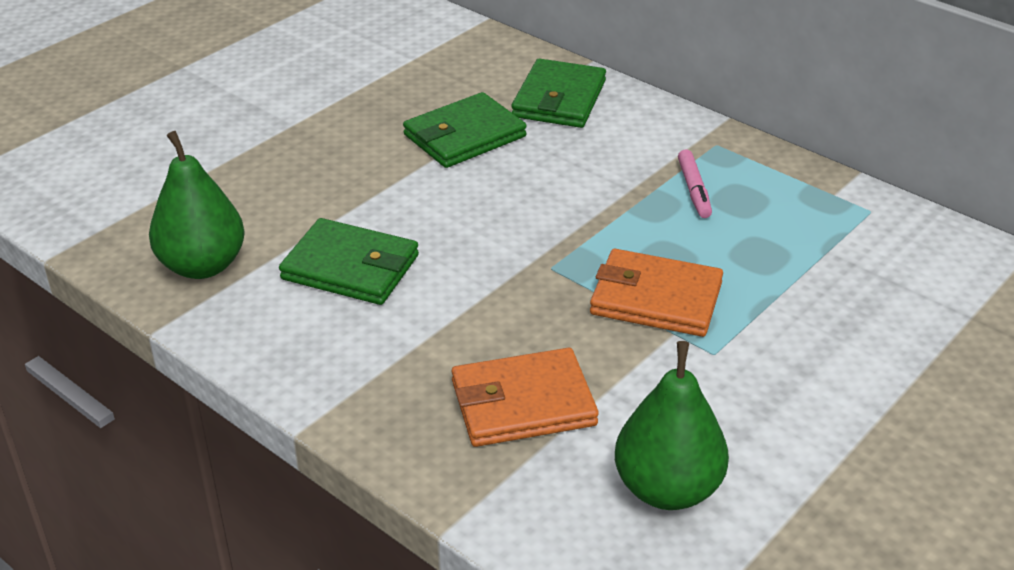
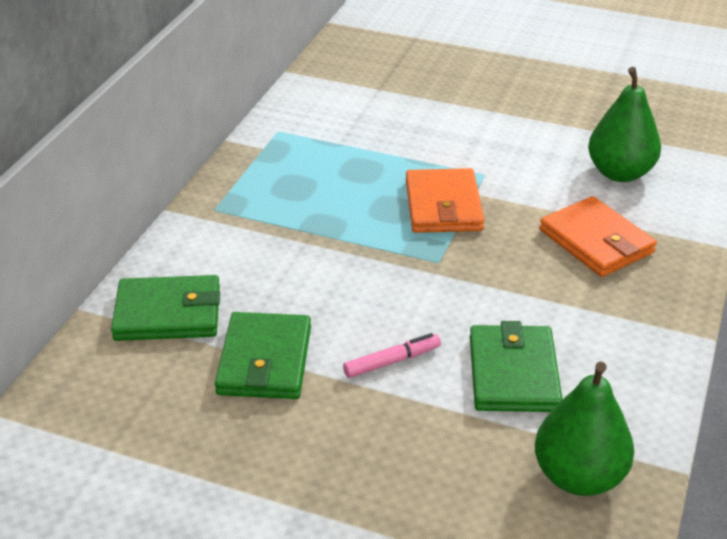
camera: 110 degrees left, 0 degrees up
(464, 136) = (265, 361): green wallet -> green wallet turned 60 degrees clockwise
(693, 190) = (291, 210): pink marker -> pink marker (392, 361)

